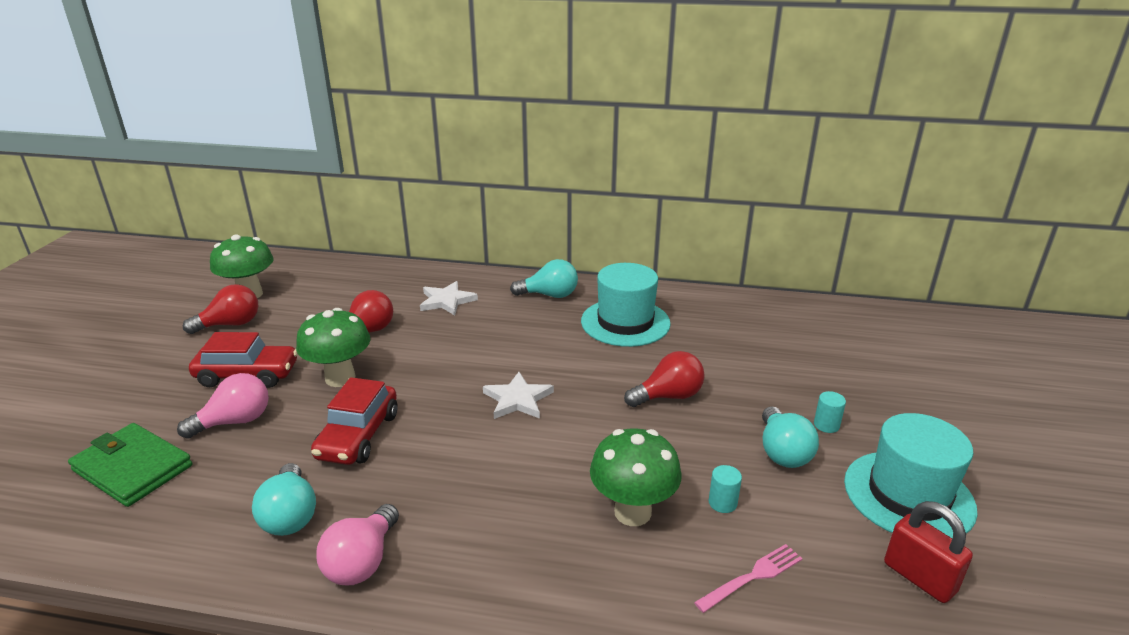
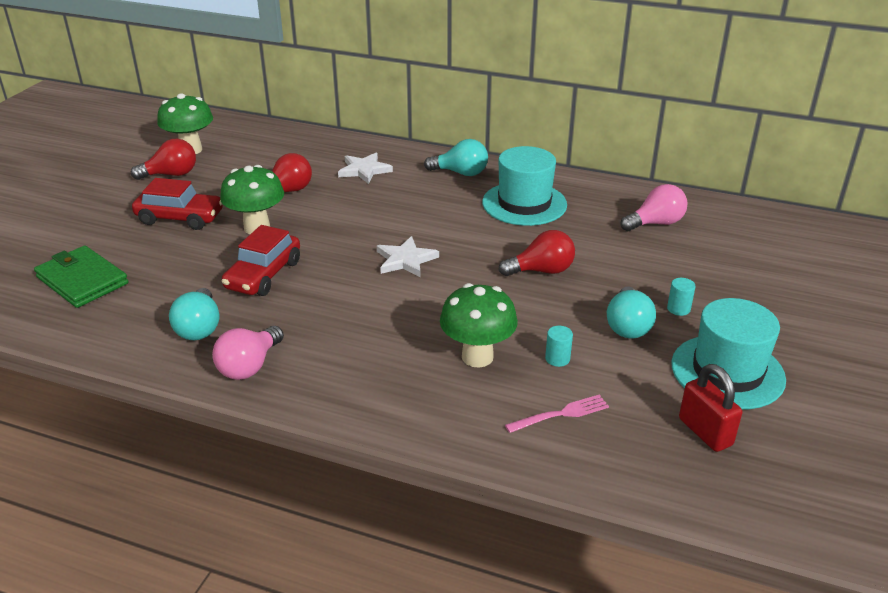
camera: 10 degrees right, 5 degrees up
(235, 421) = (165, 254): pink light bulb -> pink light bulb (655, 223)

